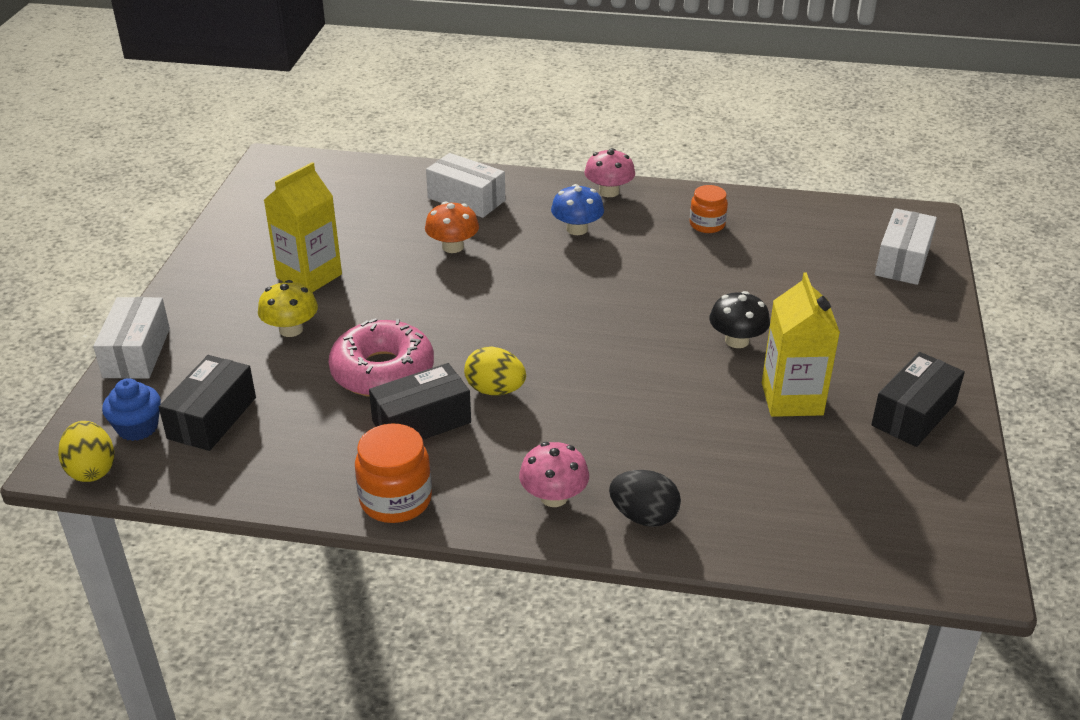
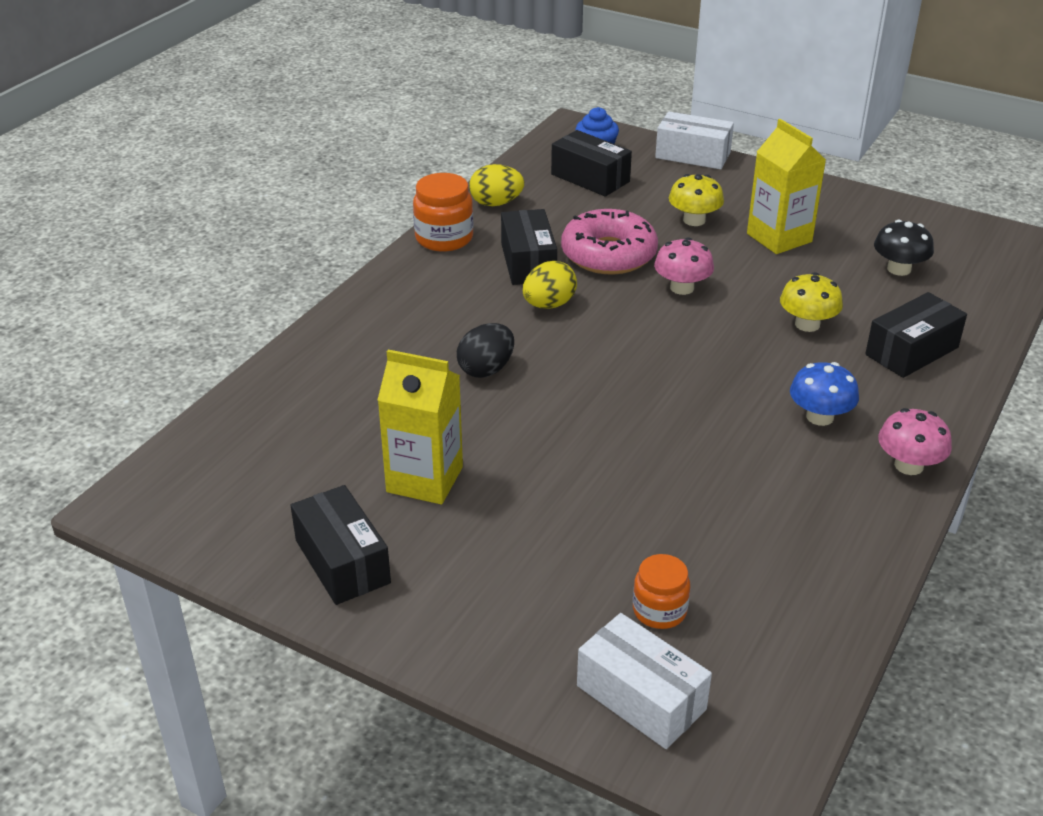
camera: 110 degrees right, 0 degrees up
(92, 470) = (559, 134): yellow egg -> yellow egg (496, 203)
(453, 247) = (807, 324): orange mushroom -> yellow mushroom
(466, 199) = (911, 351): white box -> black box
(554, 497) = (394, 306): pink mushroom -> pink mushroom (682, 288)
(644, 516) = (339, 344): black egg -> black egg (486, 369)
(707, 225) = (799, 529): orange jar -> orange jar (659, 610)
(737, 340) = (542, 473): black mushroom -> black mushroom (899, 269)

